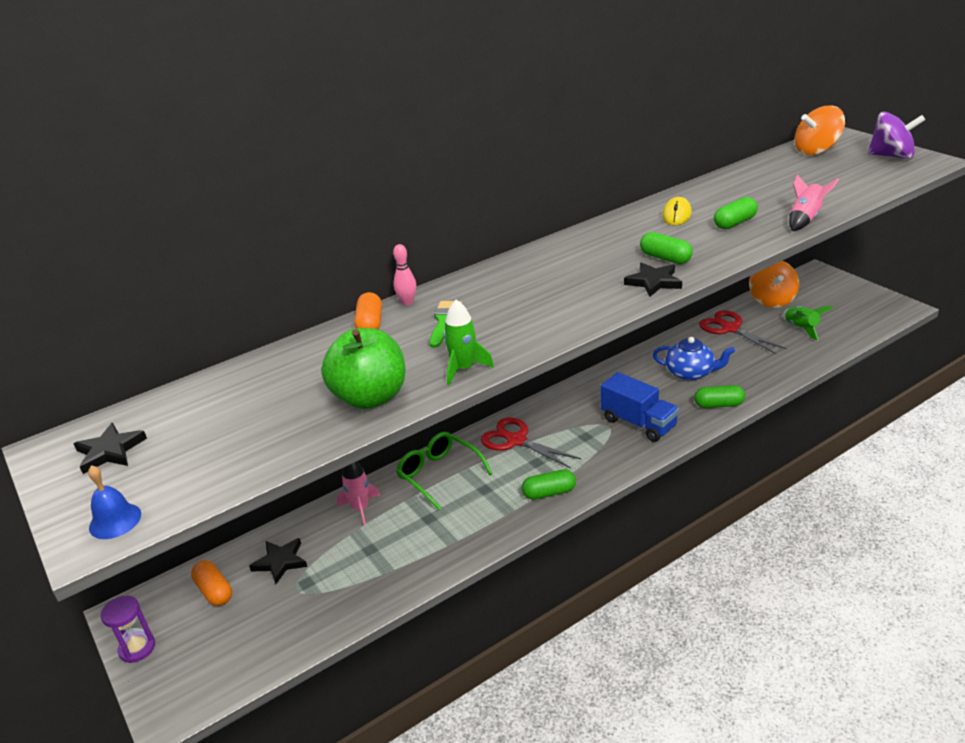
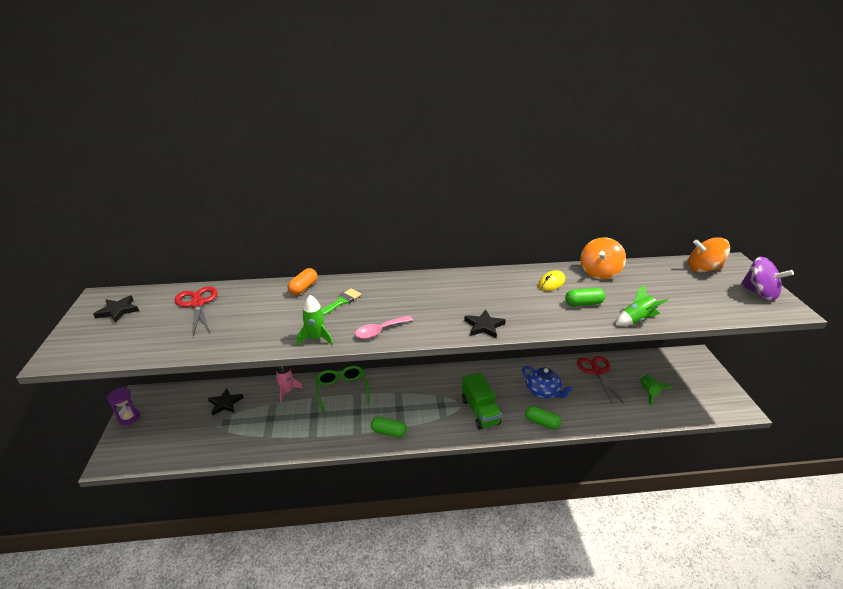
camera: 25 degrees right, 0 degrees up
(115, 521) = (76, 351): blue bell -> none
(214, 591) = (184, 404): orange capsule -> none
(370, 397) = (253, 334): green apple -> none
(407, 302) = (336, 282): pink bowling pin -> none
(516, 440) = (400, 389): red scissors -> red scissors (197, 304)
(536, 331) = (379, 331): none -> pink spoon
(638, 423) = (480, 411): blue truck -> green truck
(665, 258) = (510, 312): green capsule -> none
(771, 300) = (644, 363): orange spinning top -> orange spinning top (599, 272)
(805, 219) = (636, 320): pink rocket -> green rocket

